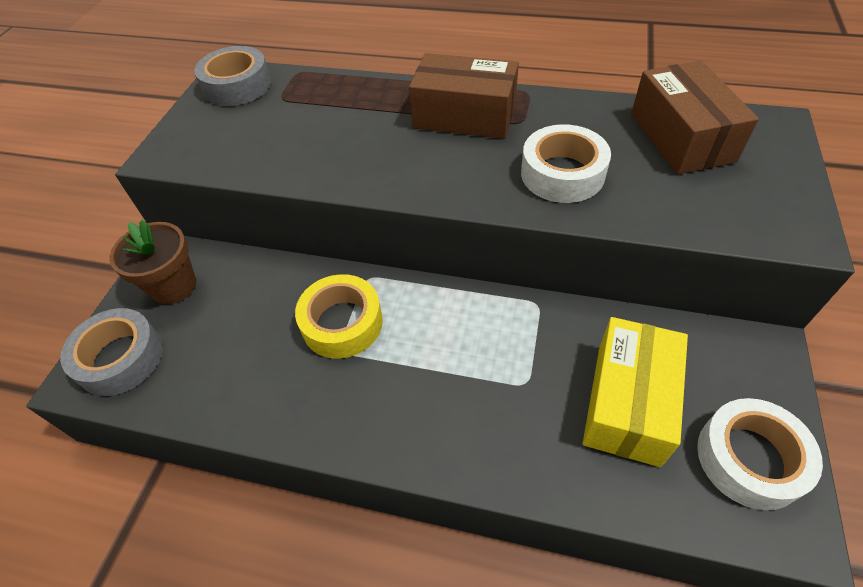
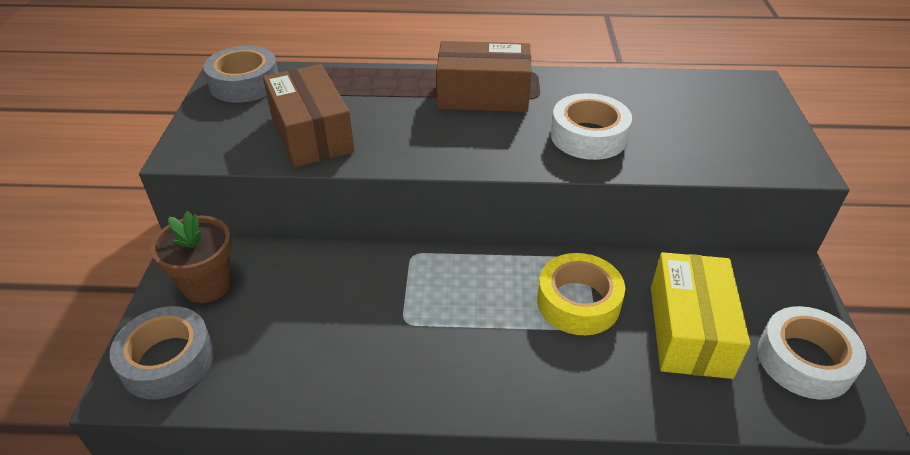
camera: 15 degrees left, 10 degrees down
(342, 323) = (399, 298): yellow tape -> yellow tape (578, 302)
(681, 137) = (680, 99): brown box -> brown box (311, 134)

